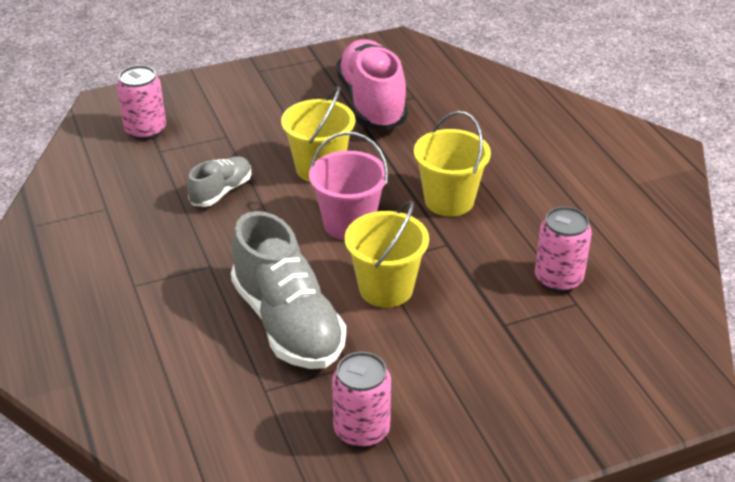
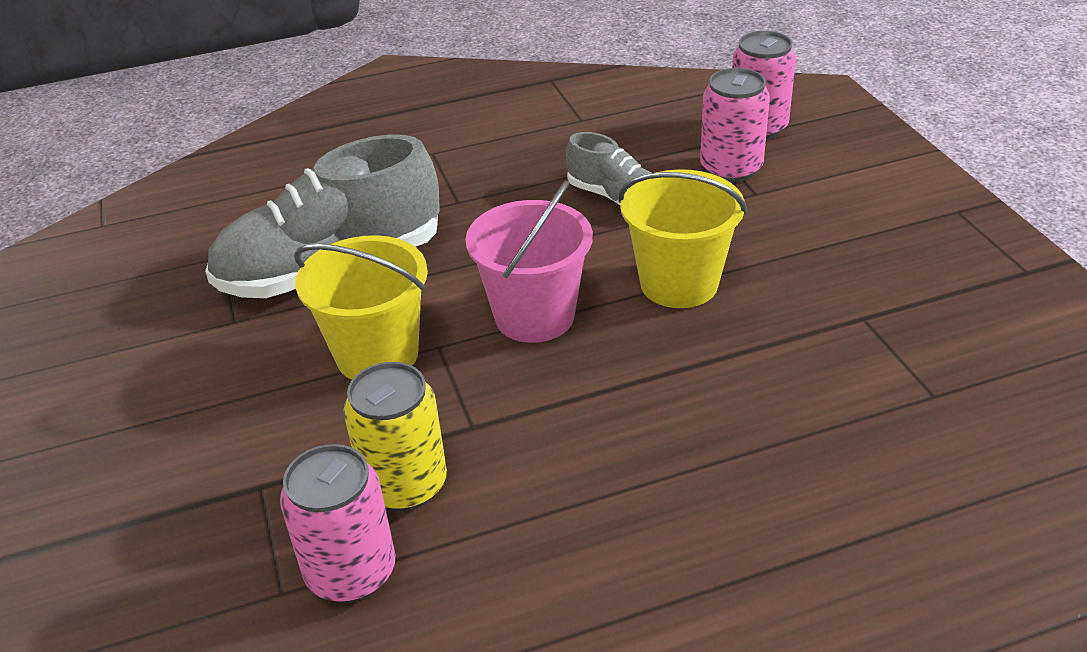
camera: 95 degrees right, 0 degrees up
(361, 430) = (119, 333): pink can -> pink can (731, 169)
(372, 103) = (892, 339): pink shoe -> none
(449, 201) = (592, 432): yellow bucket -> none
(495, 265) = (405, 485): none -> yellow can

